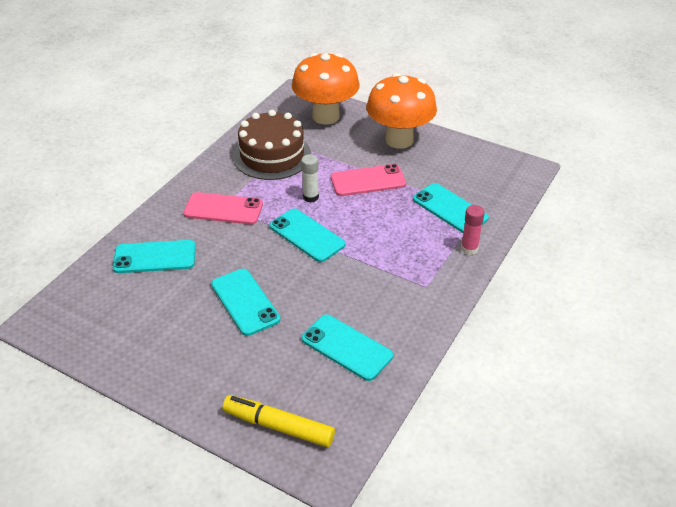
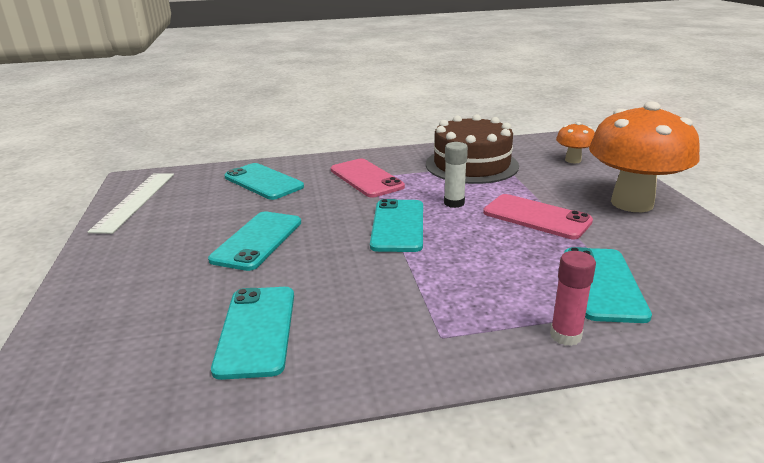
camera: 50 degrees right, 15 degrees down
(88, 337) = (135, 201): none -> white ruler
(278, 426) = (78, 347): yellow marker -> none
(326, 116) = (573, 160): orange mushroom -> orange mushroom, size x0.46

